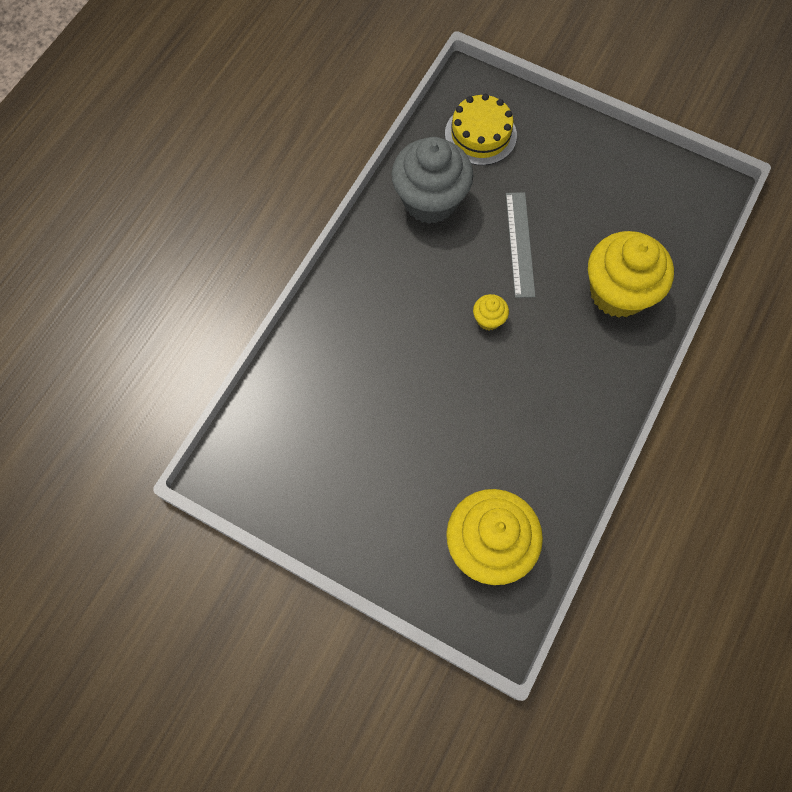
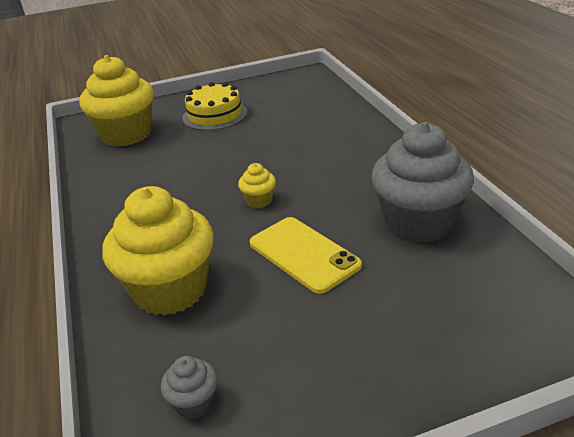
camera: 135 degrees right, 35 degrees down
(480, 134) = (477, 299): yellow cake -> yellow cake (215, 115)
(520, 244) = (303, 254): grey ruler -> yellow phone
(665, 209) = (194, 403): none -> grey cupcake

